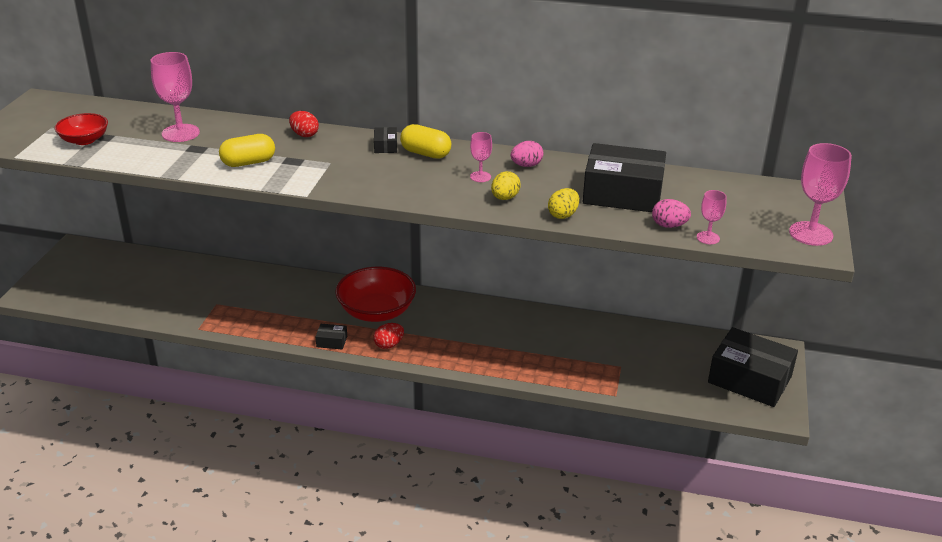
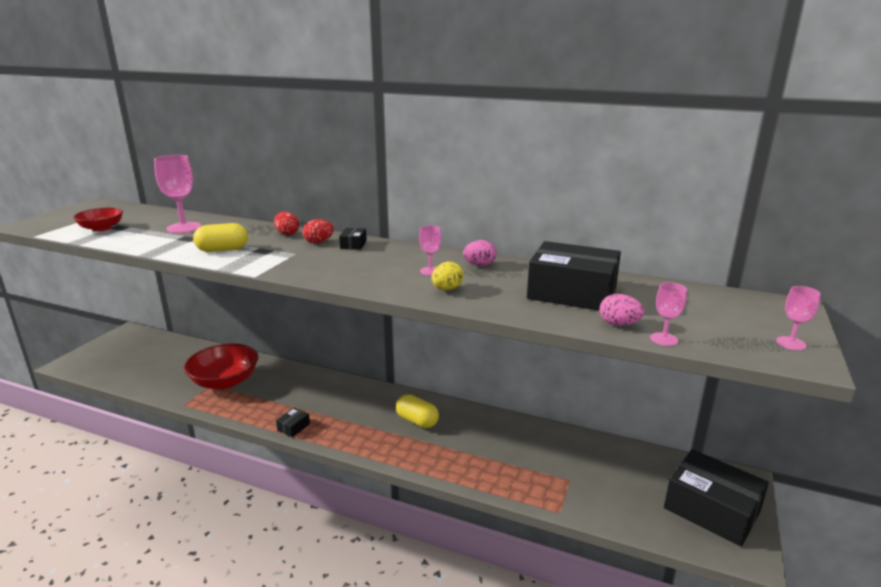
camera: 10 degrees right, 10 degrees down
(332, 341) = (293, 427): black box -> black box turned 75 degrees counterclockwise
(376, 311) = (346, 403): red bowl -> red bowl (225, 381)
(389, 345) = (344, 435): red egg -> red egg (319, 242)
(425, 153) = (387, 251): yellow capsule -> yellow capsule (417, 421)
(563, 215) = (502, 307): yellow egg -> none
(811, 234) = (791, 343): pink goblet -> pink goblet, size x0.53

